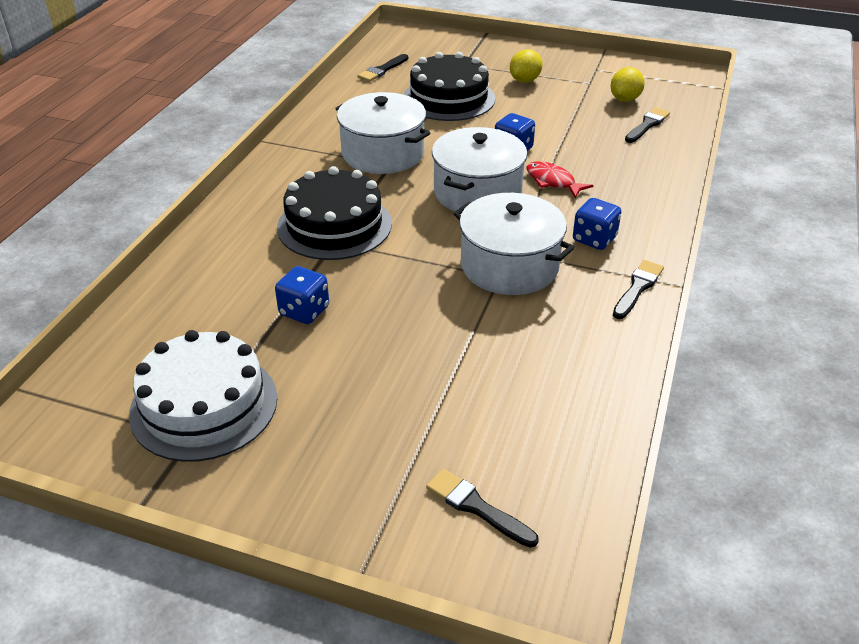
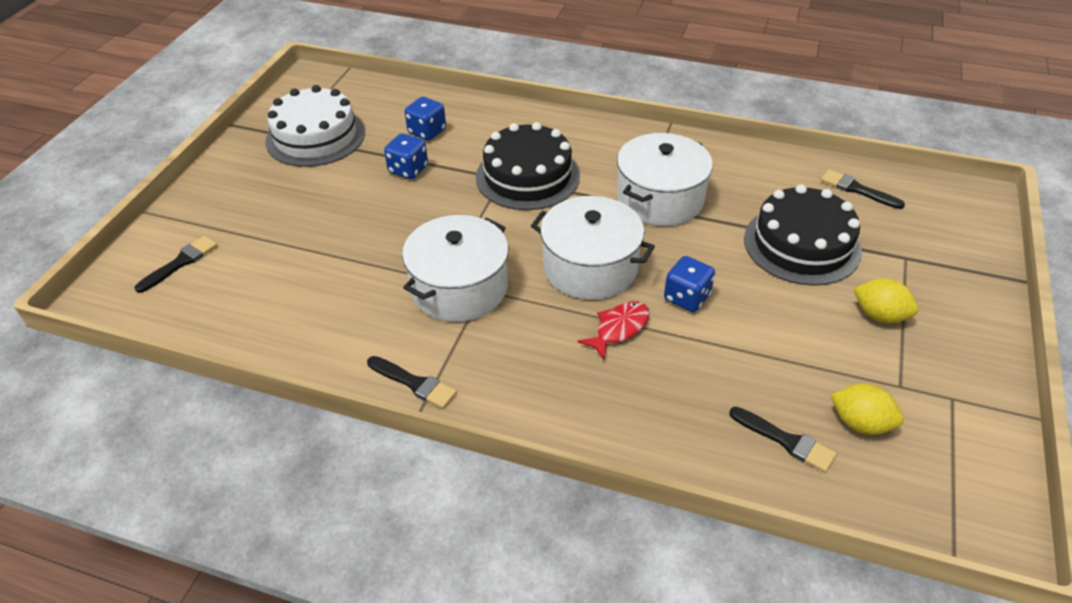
camera: 90 degrees right, 5 degrees up
(594, 239) = (503, 356): blue dice -> blue dice (427, 132)

